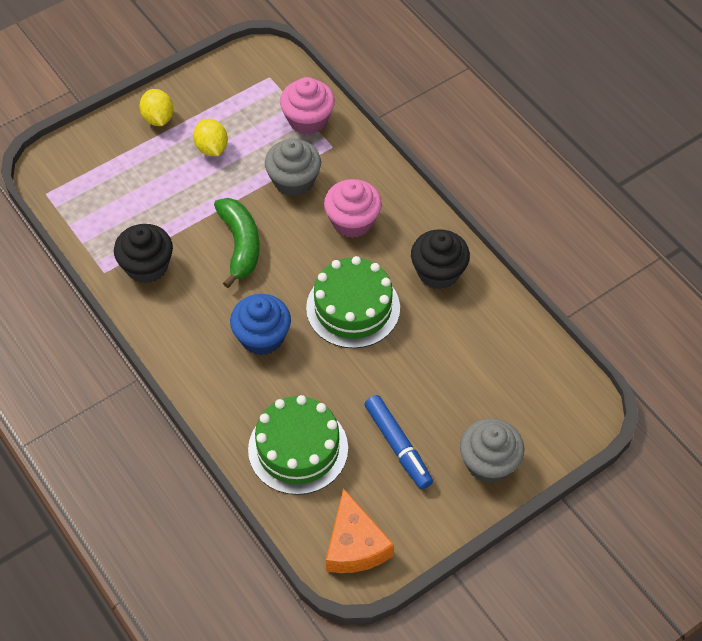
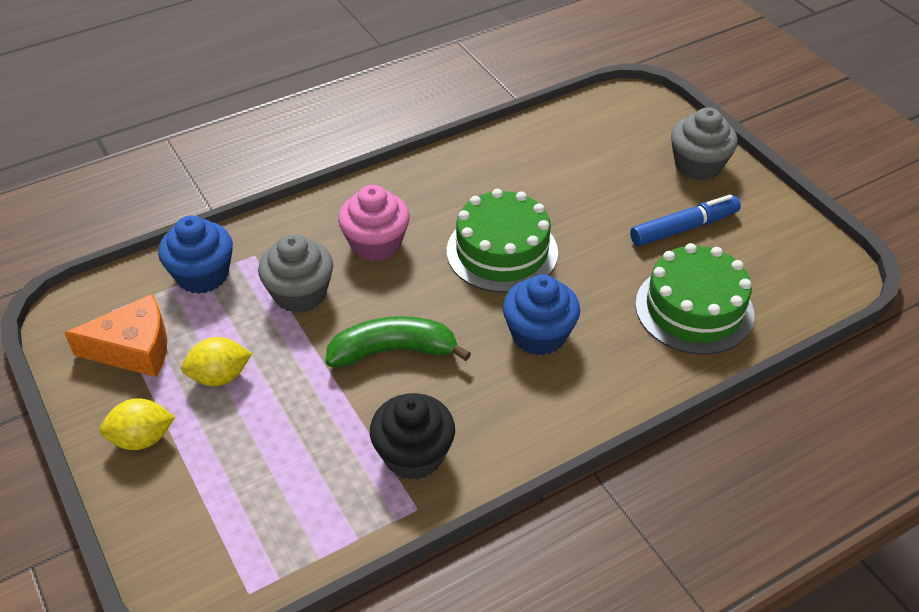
camera: 85 degrees left, 10 degrees down
(308, 120) = (202, 275): pink cupcake -> blue cupcake
(355, 545) = (808, 269): orange cheese -> orange cheese (134, 348)
(438, 272) = (460, 181): black cupcake -> none

